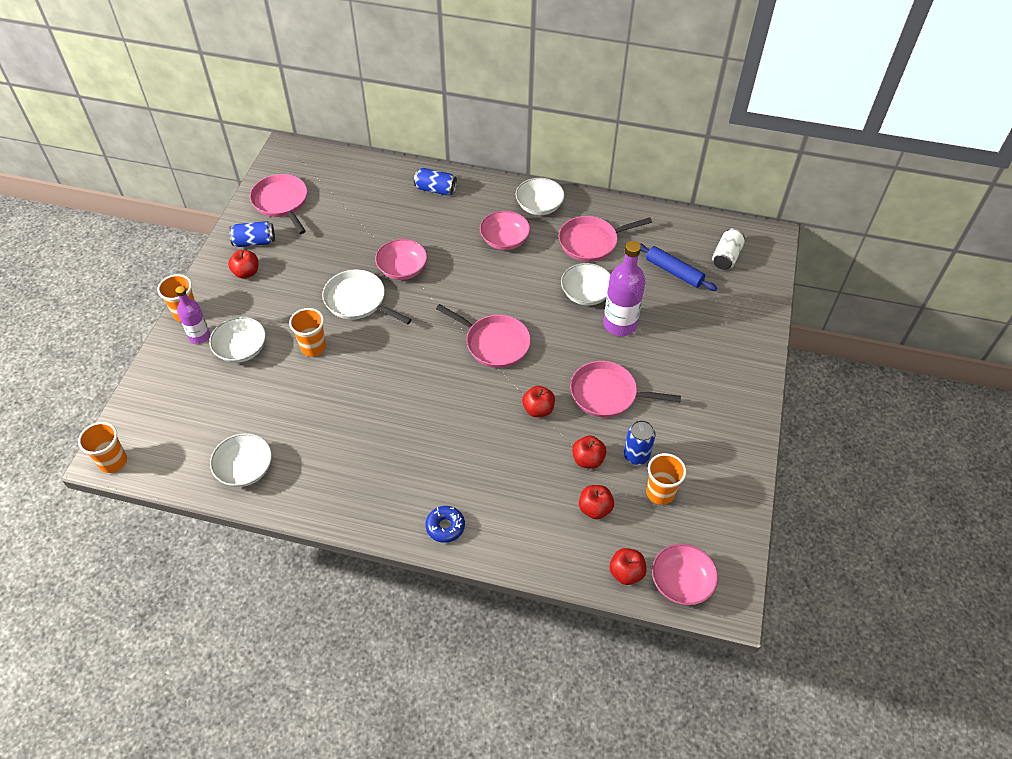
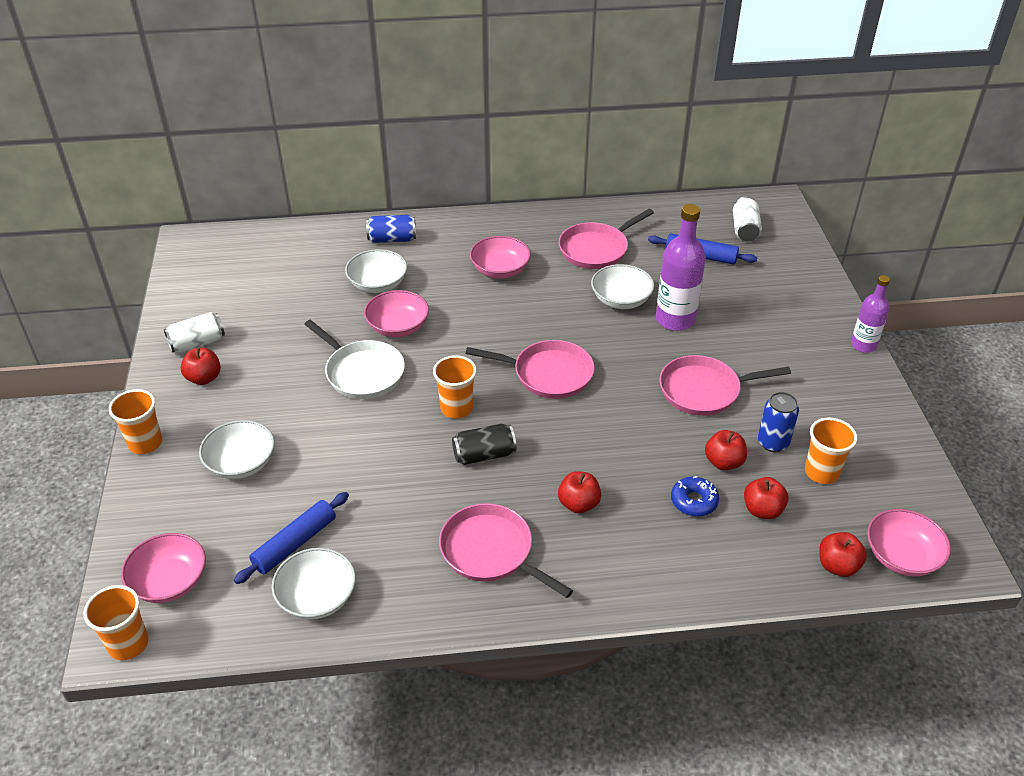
camera: 20 degrees left, 10 degrees down
(157, 425) = (169, 581): none -> pink bowl
(199, 336) = (177, 463): purple bottle -> purple bottle (863, 345)
(249, 424) = (295, 543): none -> blue rolling pin
(254, 242) = (197, 343): blue can -> white can
(281, 202) = (210, 294): pink pan -> pink pan (491, 552)
(313, 347) = (333, 436): orange cup -> orange cup (456, 408)
(358, 301) = (362, 372): white pan -> white pan turned 150 degrees counterclockwise
(412, 396) = (484, 455): none -> black can
(445, 526) = (604, 583): blue donut -> blue donut (694, 501)
(538, 409) = (638, 427): red apple -> red apple (578, 504)
(539, 206) = (519, 229): white bowl -> white bowl (378, 284)

